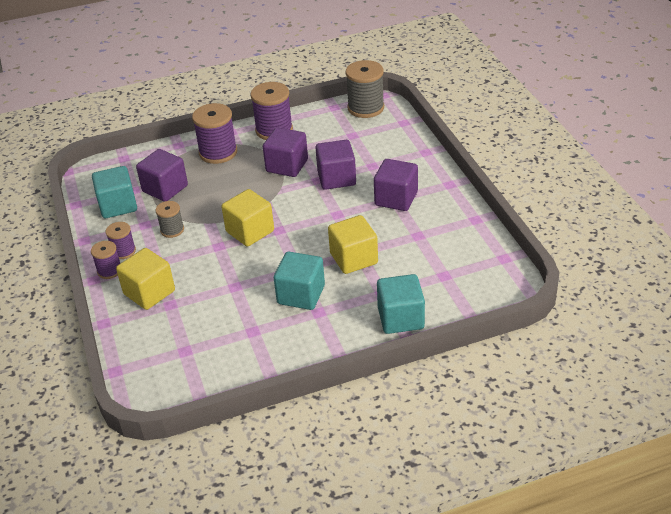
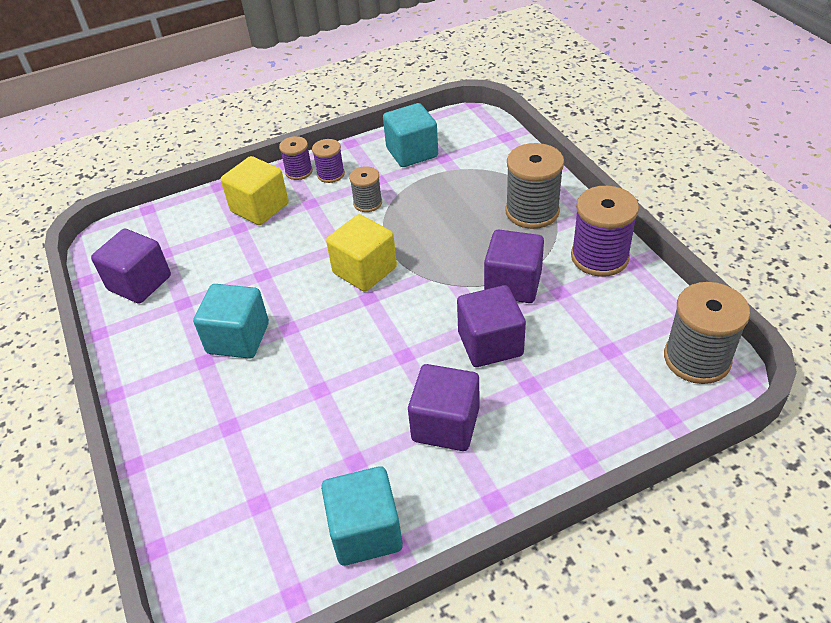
camera: 85 degrees right, 5 degrees up
(165, 189) = (447, 181): purple cube -> purple cube (139, 283)
(218, 152) = (532, 211): purple spool -> grey spool
(353, 258) = (304, 385): yellow cube -> none
(400, 318) = (175, 452): turquoise cube -> turquoise cube (365, 531)

